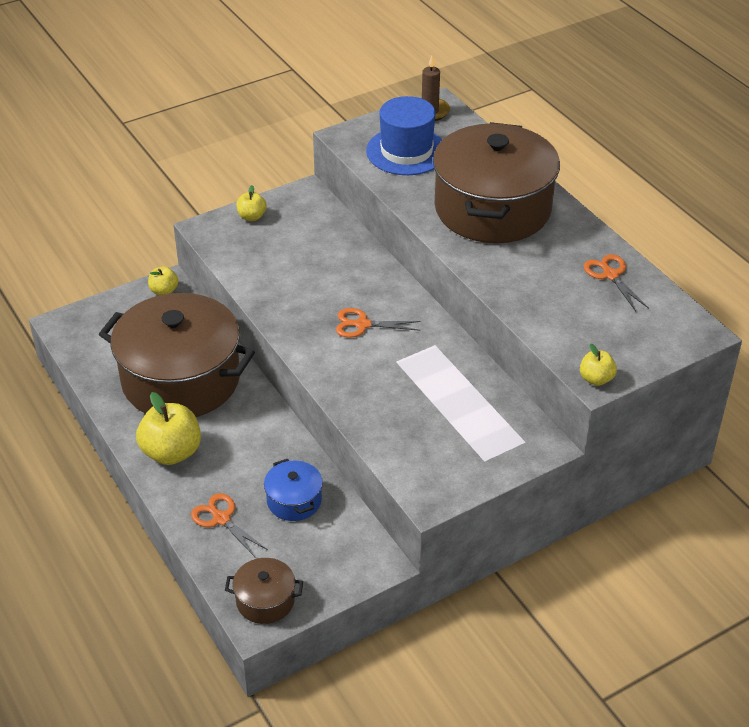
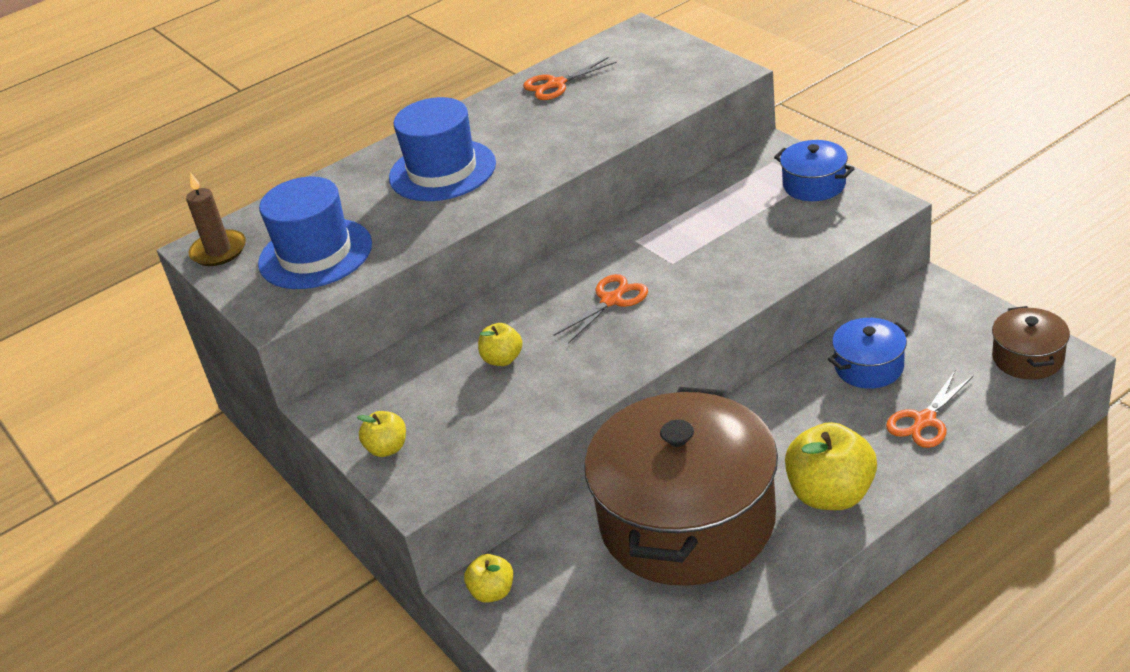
camera: 90 degrees left, 5 degrees down
(362, 324) = (611, 300): orange scissors -> orange scissors turned 135 degrees counterclockwise
(477, 461) = (814, 185): none -> blue pot
(492, 209) = (442, 171): brown pot -> blue hat
(596, 379) = (726, 72): yellow apple -> yellow apple (502, 359)

